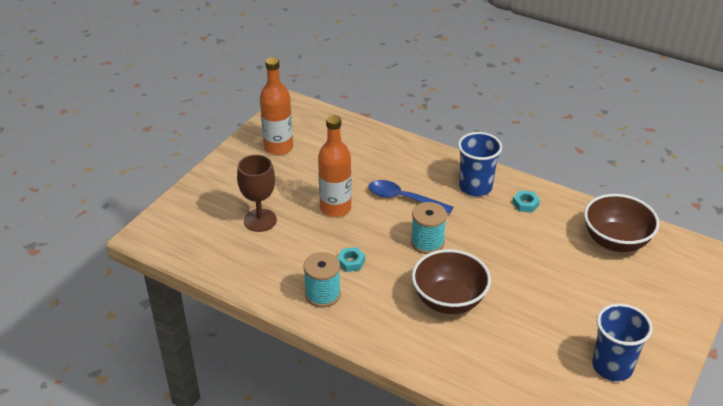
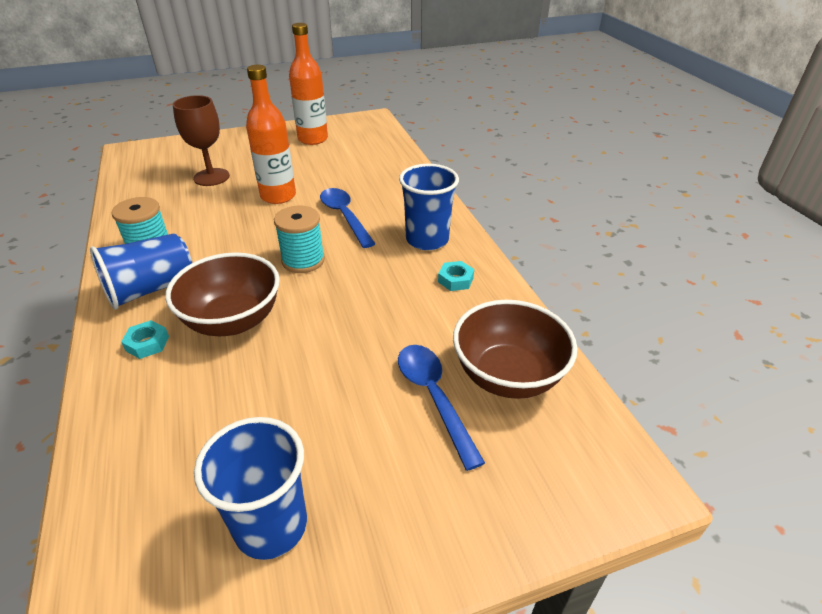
camera: 40 degrees right, 0 degrees up
(351, 262) = (216, 240): turquoise nut -> turquoise nut (147, 343)
(369, 315) = (151, 289): none -> blue cup
(599, 272) = (434, 397): none -> blue spoon

